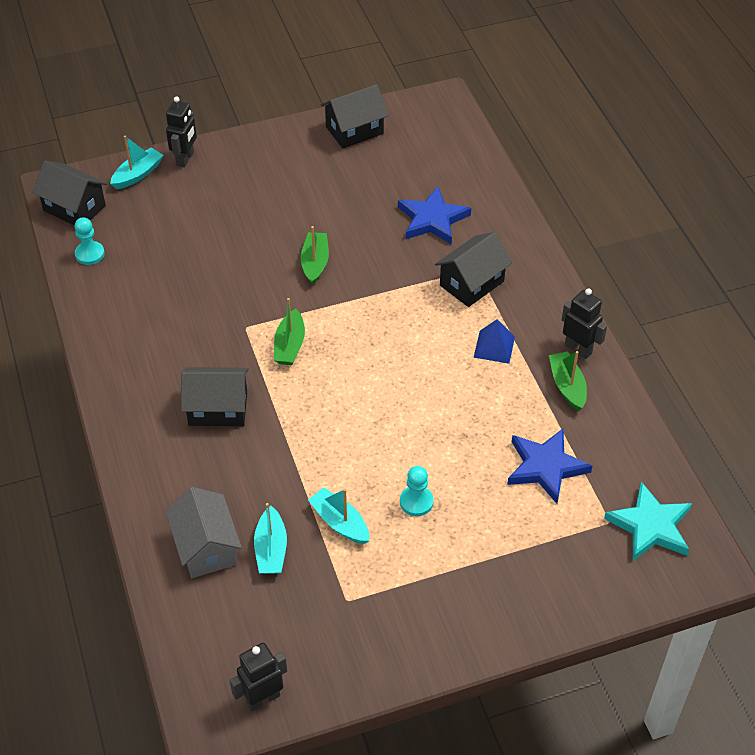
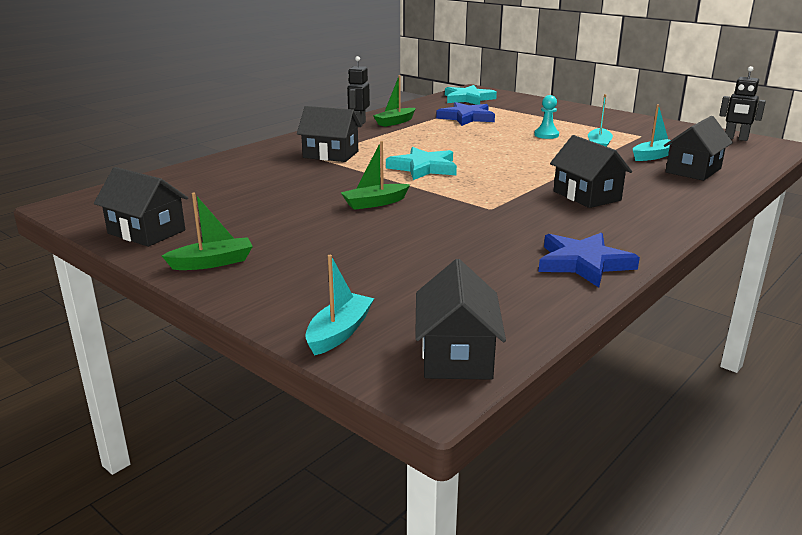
camera: 120 degrees left, 25 degrees down
(90, 254) = (517, 311): turquoise pawn -> none
(137, 174) = (339, 332): turquoise boat -> turquoise boat turned 105 degrees clockwise
(185, 159) = (276, 310): black robot -> none
(206, 547) = (693, 170): grey house -> black house
(290, 345) = (483, 190): green boat -> green boat (212, 263)
(380, 333) = (423, 168): none -> turquoise star
(432, 219) = (266, 177): blue star -> blue star (583, 263)
(494, 347) = (387, 140): blue pyramid -> none

